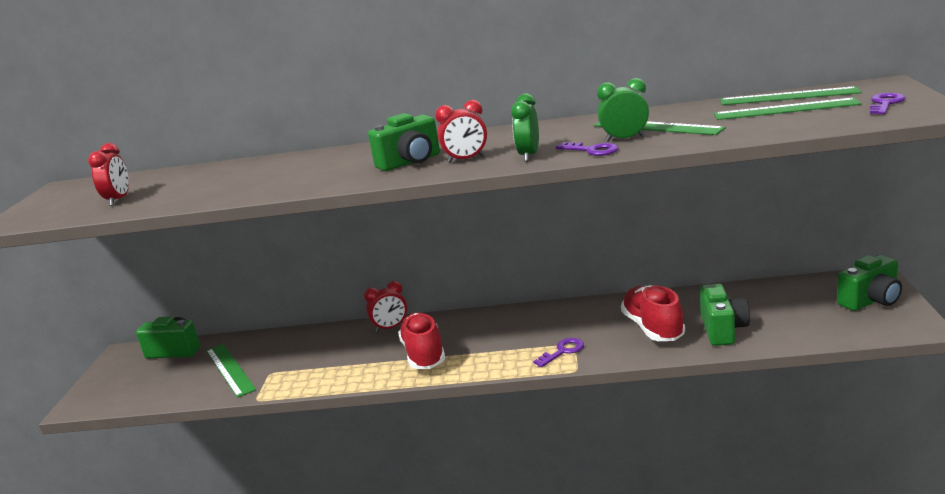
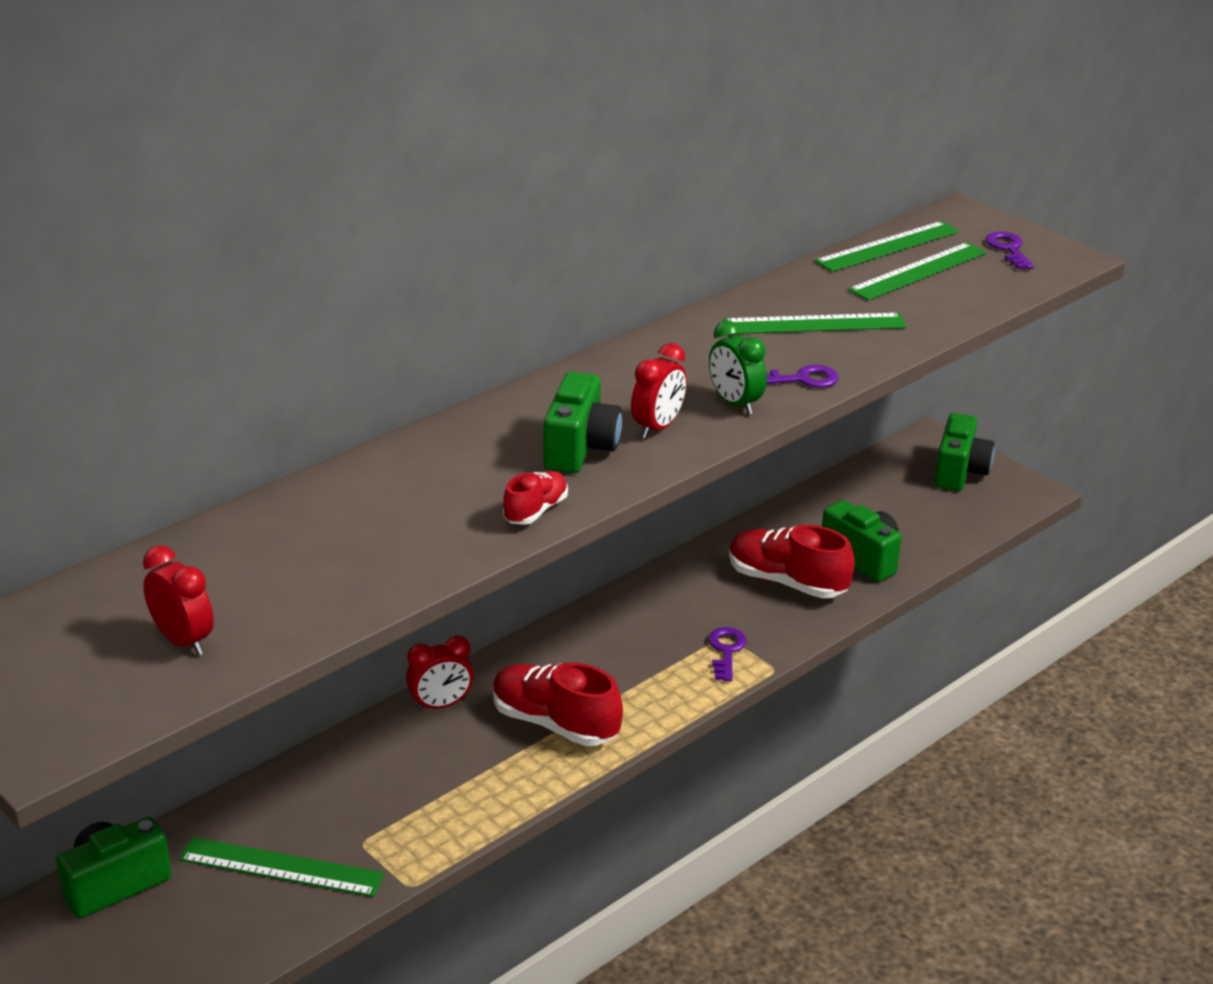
camera: 50 degrees left, 10 degrees up
(335, 183) = (535, 511): none -> red shoe
(390, 327) = (441, 705): red clock -> red clock turned 45 degrees clockwise
(625, 139) = (809, 352): green clock -> none

